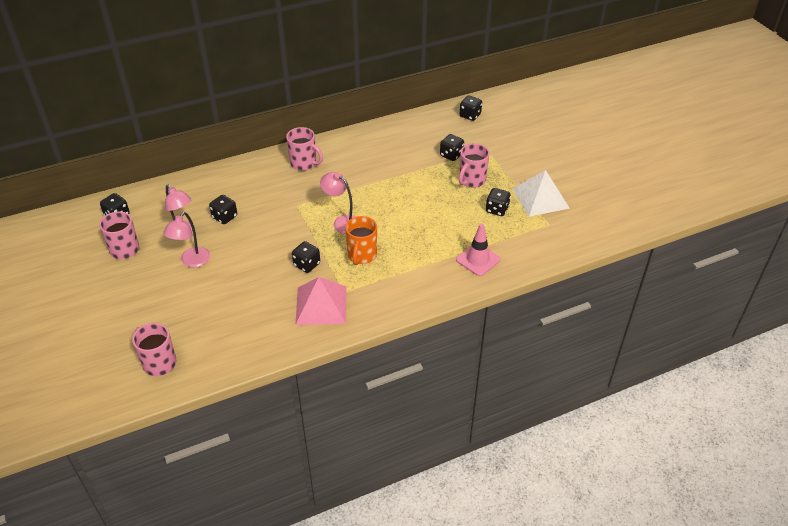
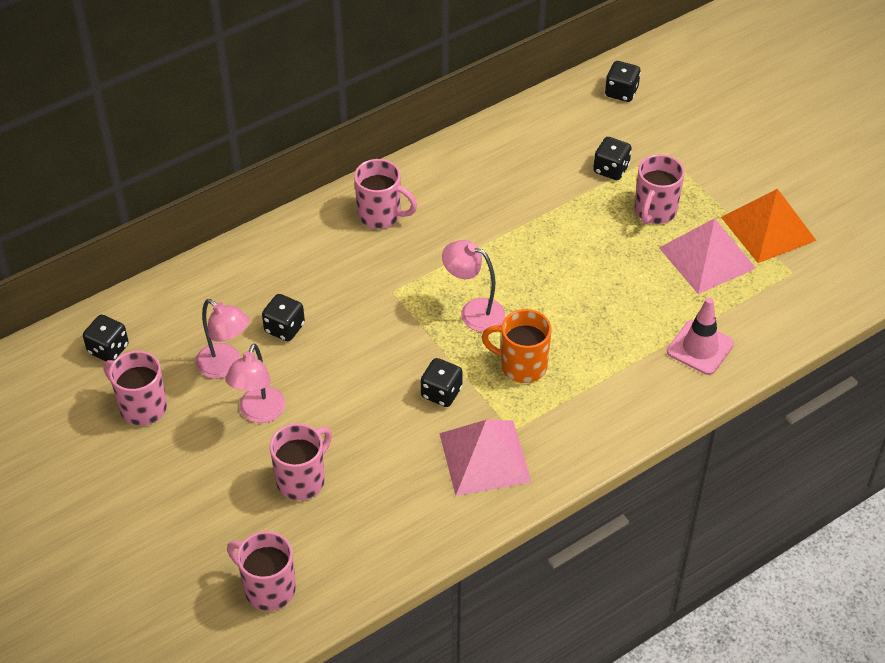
camera: 10 degrees left, 5 degrees up
(203, 302) = (302, 480): none -> pink mug
(361, 255) = (521, 365): orange mug -> orange mug turned 105 degrees clockwise
(497, 209) = (707, 258): black dice -> pink pyramid
(540, 198) = (768, 228): white pyramid -> orange pyramid

